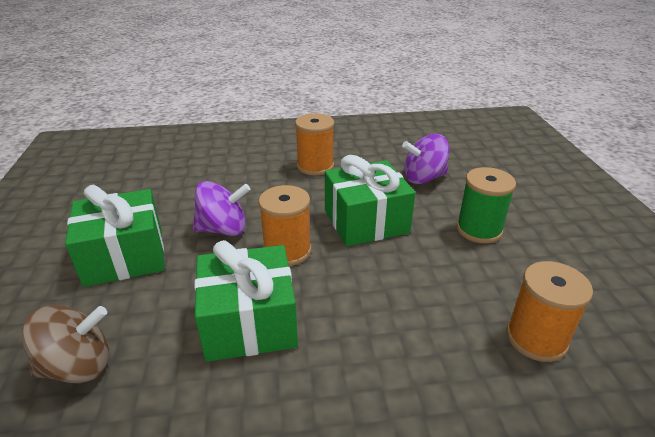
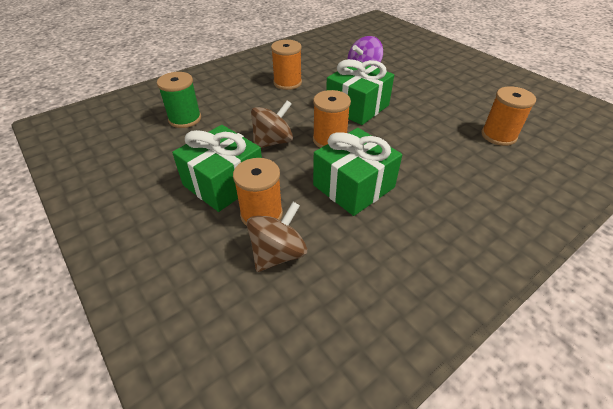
camera: 30 degrees left, 10 degrees up
(117, 309) = (261, 214): none -> orange spool
(223, 229) = (273, 142): purple spinning top -> brown spinning top
(479, 229) = (422, 91): green spool -> green spool (185, 119)

